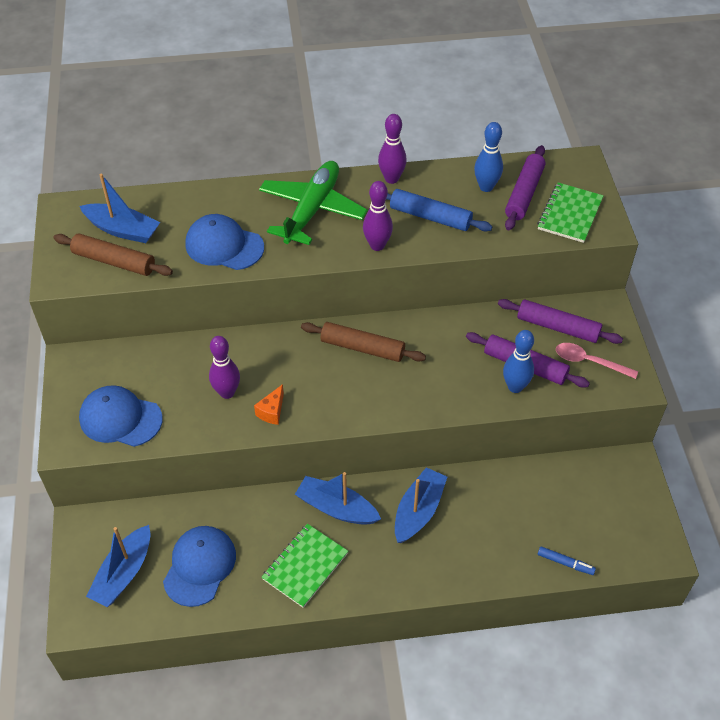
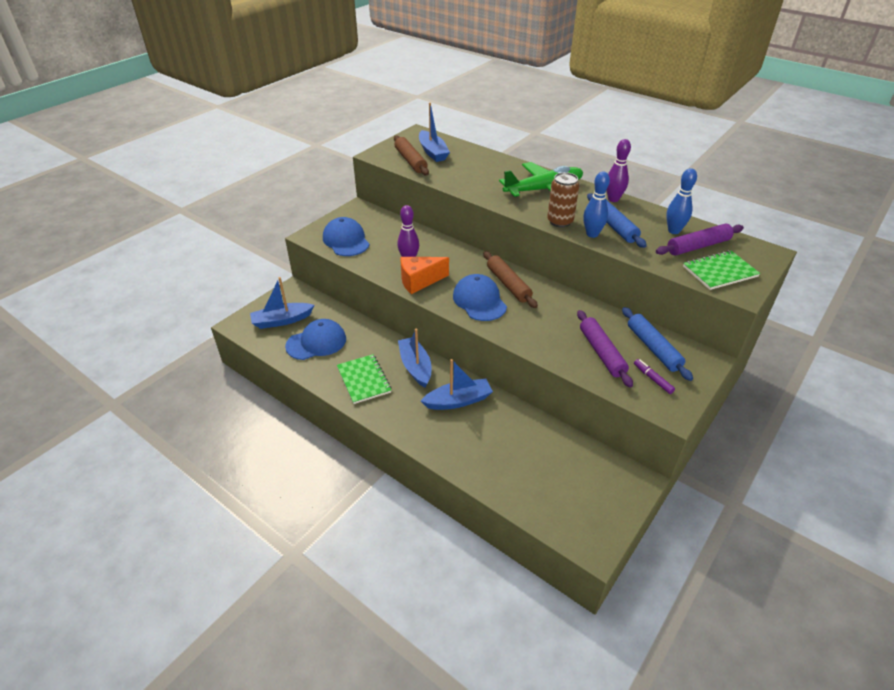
camera: 45 degrees right, 10 degrees down
(224, 246) = (473, 181): blue cap -> blue cap (479, 301)
(272, 411) = (419, 281): orange cheese -> orange cheese, size x1.75
(305, 566) = (364, 380): green notebook -> green notebook turned 75 degrees clockwise
(377, 245) = (560, 221): purple bowling pin -> brown can
(515, 387) = (579, 358): blue bowling pin -> blue bowling pin (592, 234)
(557, 327) = (653, 348): purple rolling pin -> blue rolling pin
(565, 563) = (514, 496): blue marker -> none
(589, 362) = (652, 379): pink spoon -> purple marker

